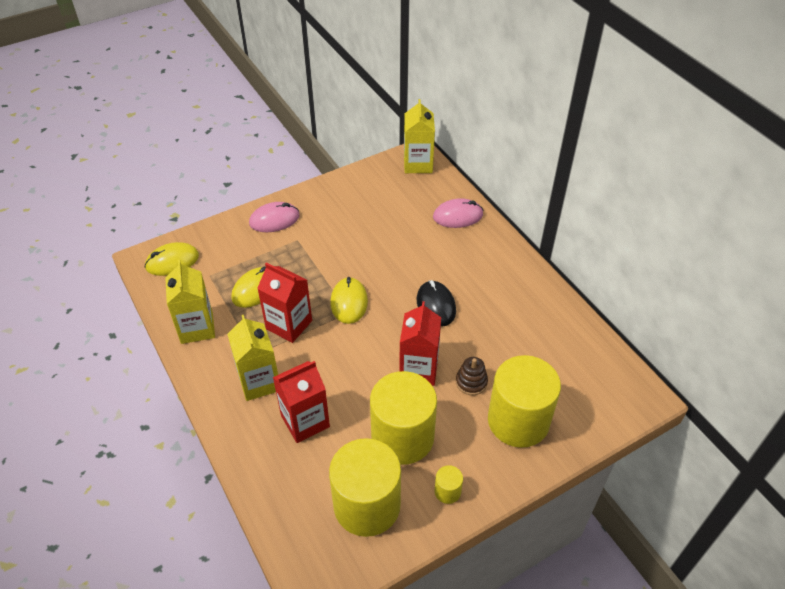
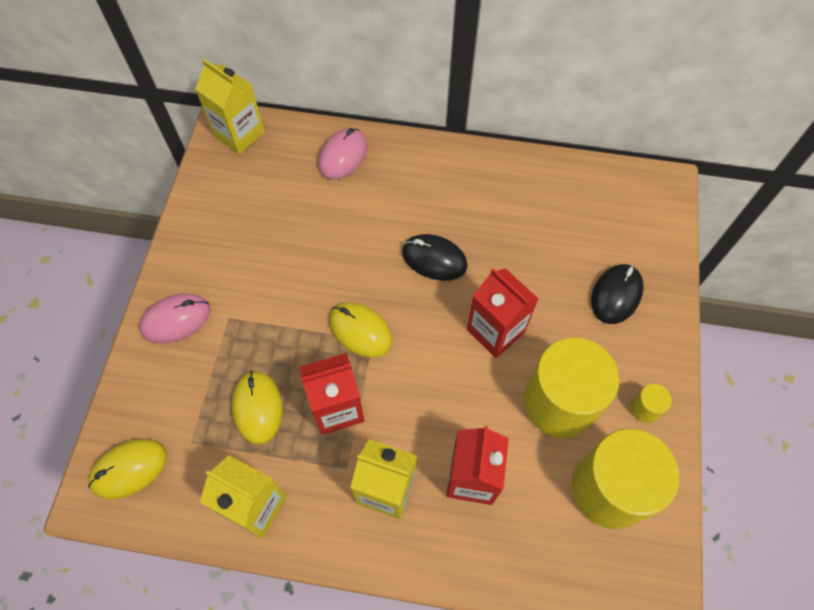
camera: 50 degrees left, 15 degrees up
(172, 261) = (129, 469): yellow mouse -> yellow mouse turned 45 degrees clockwise
(274, 220) = (176, 319): pink mouse -> pink mouse turned 45 degrees clockwise
(471, 382) = (546, 299): brown stacking toy -> none
(518, 421) = (616, 295): yellow cylinder -> black mouse

